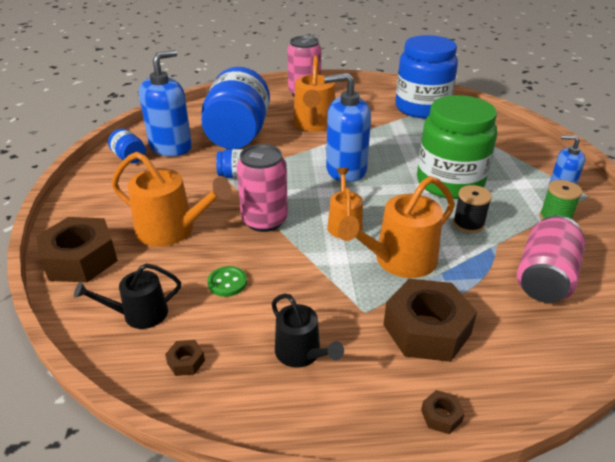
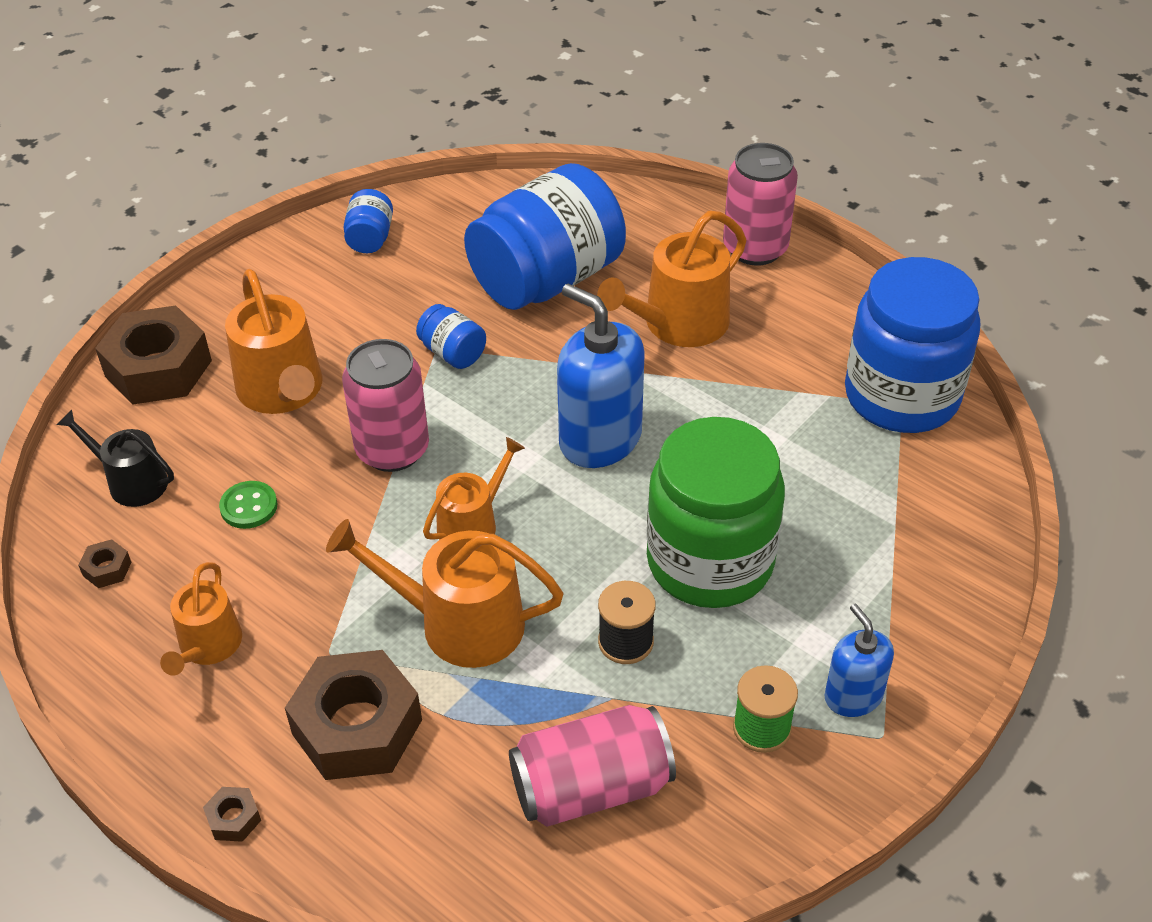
camera: 45 degrees right, 10 degrees up
(171, 147) = (438, 249): blue soap dispenser -> none
(301, 353) = (208, 646): black watering can -> orange watering can

